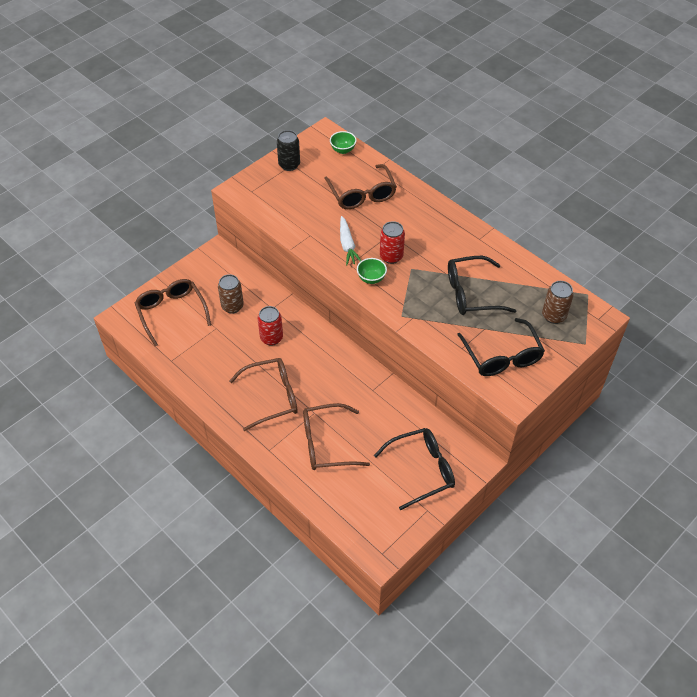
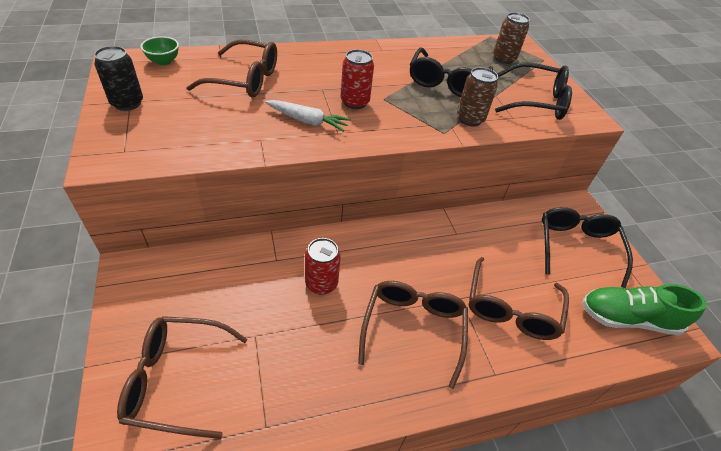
camera: 65 degrees left, 5 degrees down
(232, 306) = (236, 298): brown can -> brown can (470, 119)
(371, 279) = (374, 128): green bowl -> none
(371, 517) = (628, 318): none -> green shoe

